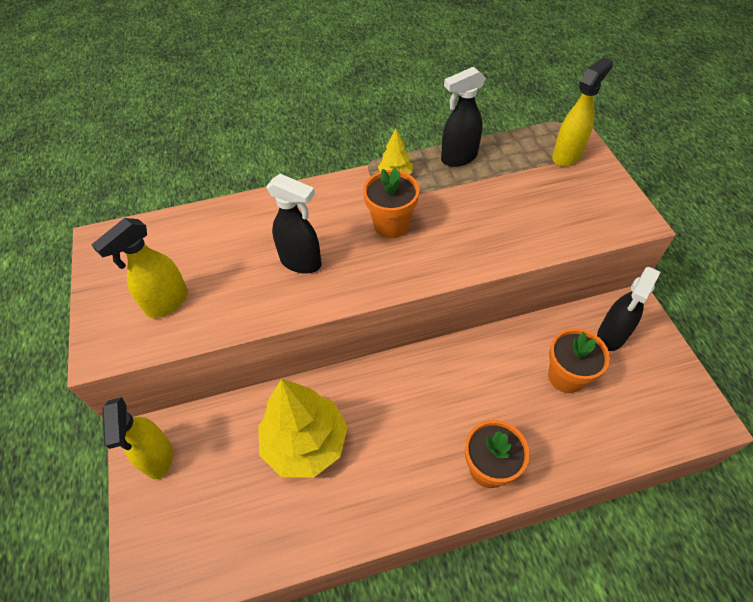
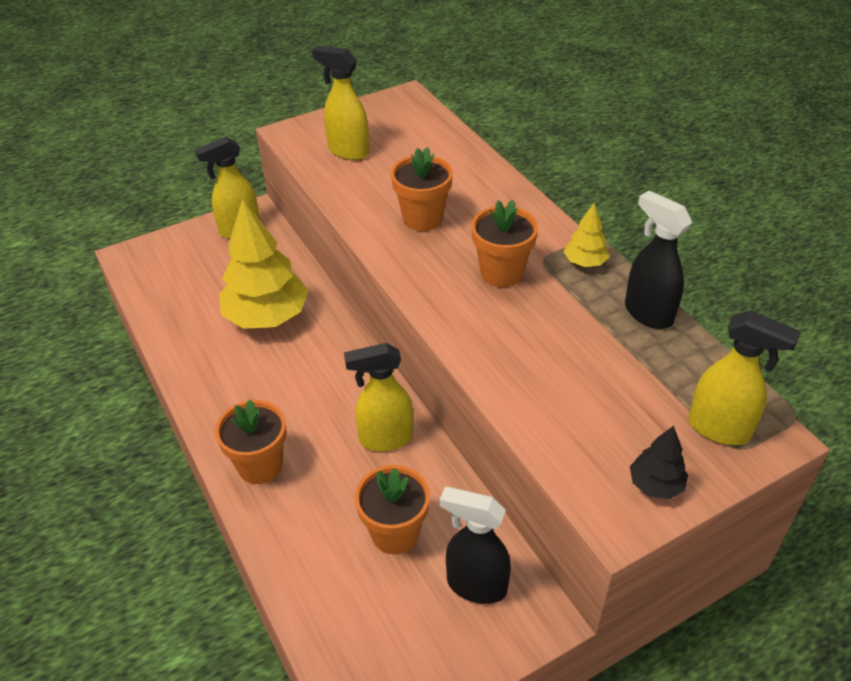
camera: 75 degrees right, 10 degrees down
(301, 262) = (422, 218): black spray bottle -> orange flower pot
(476, 368) = (385, 439): none -> yellow spray bottle
(610, 195) = (655, 485): none -> black tree

